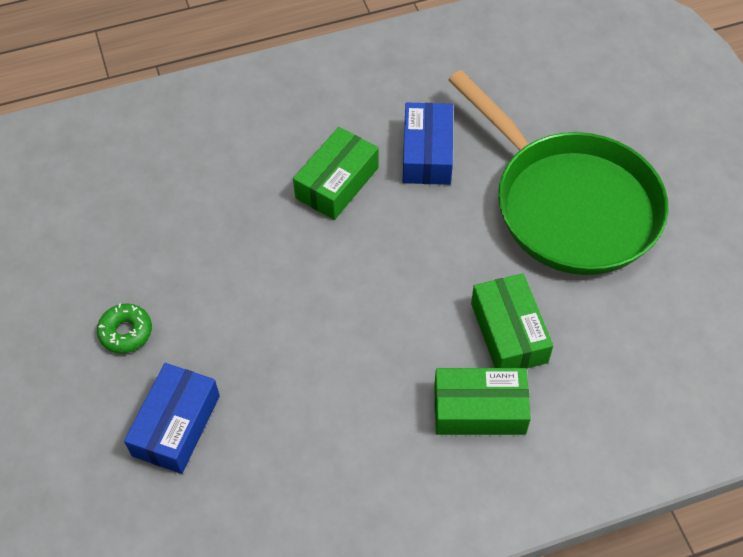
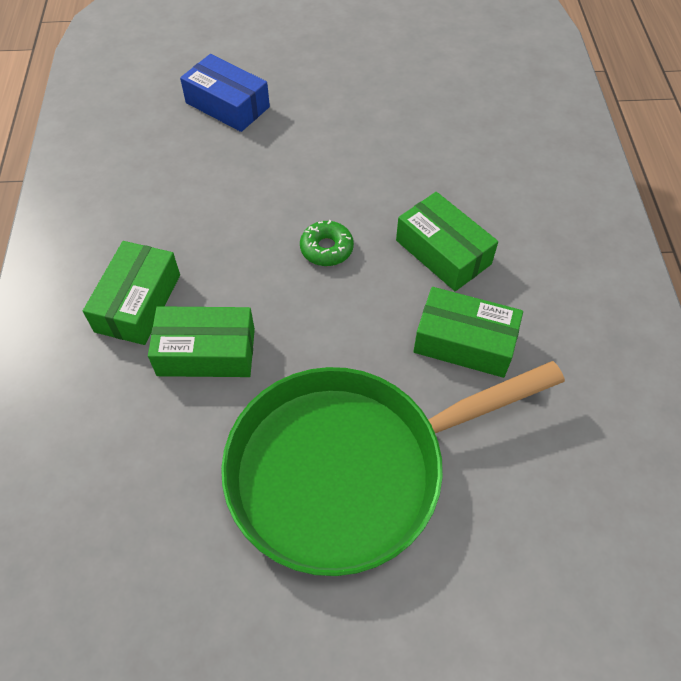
camera: 105 degrees right, 0 degrees up
(126, 332) = (325, 87): green donut -> green donut (326, 249)
(427, 153) = (464, 342): blue box -> green box

